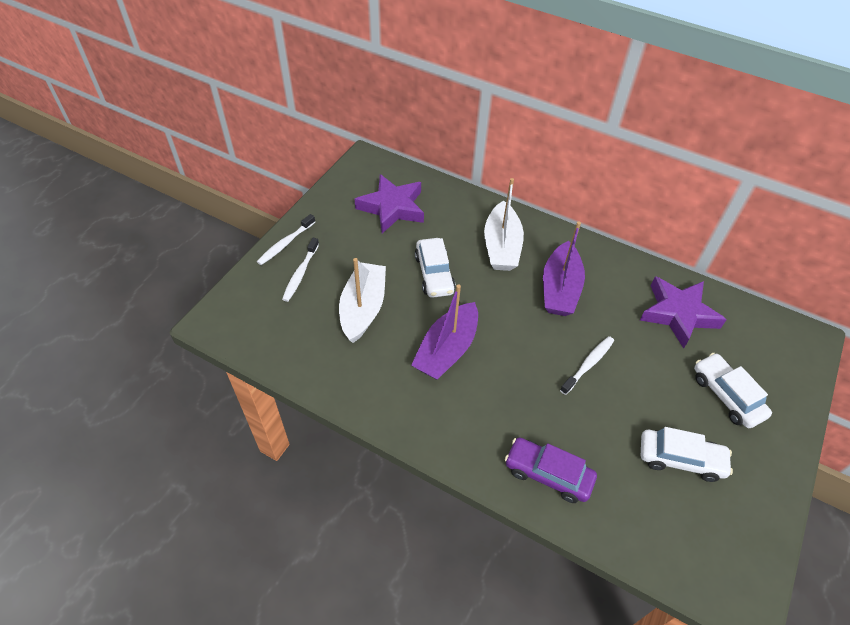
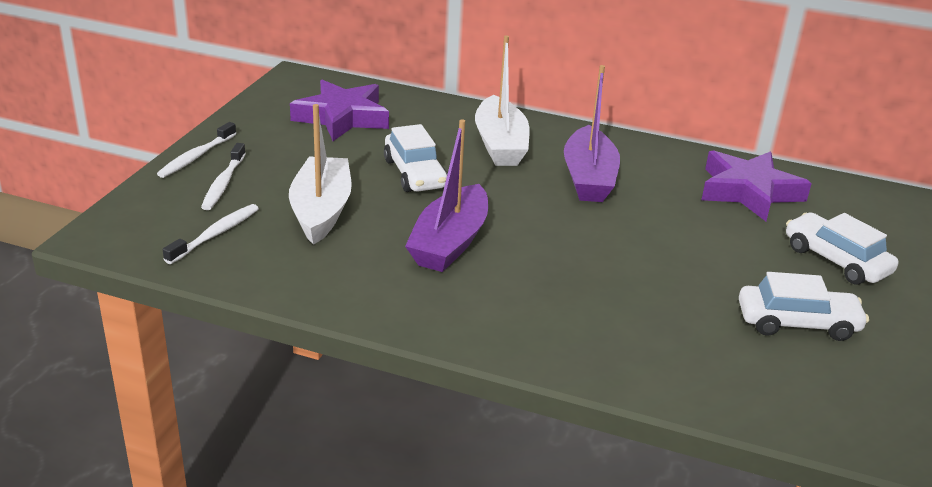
camera: 10 degrees left, 20 degrees down
(548, 474) = (623, 352): purple car -> none
(588, 365) = (646, 244): white toothbrush -> white toothbrush (215, 235)

